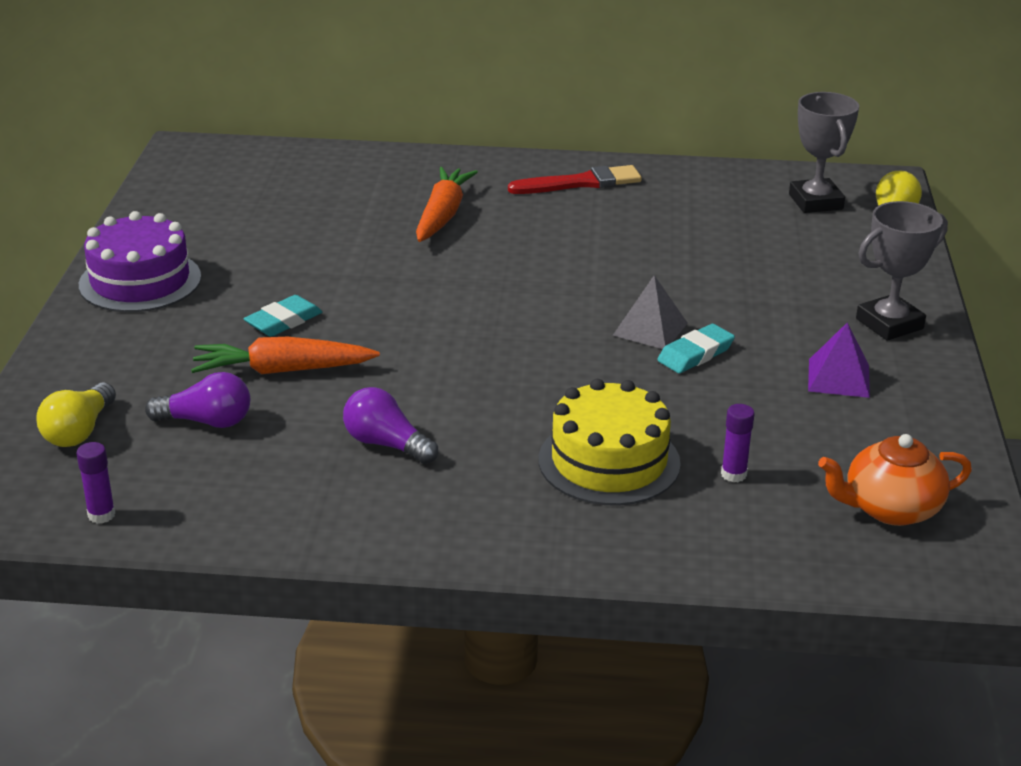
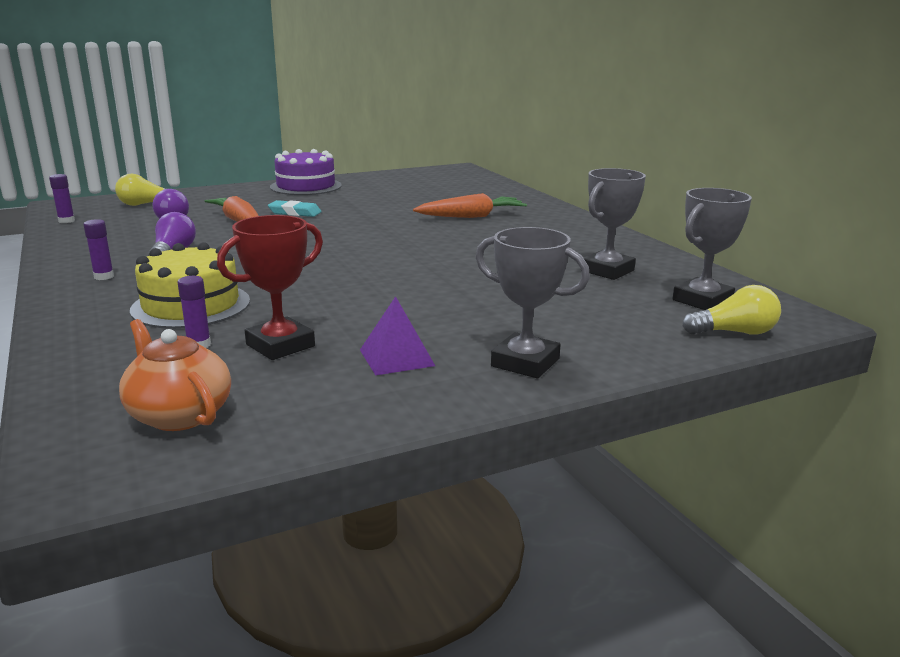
camera: 60 degrees right, 10 degrees down
(443, 508) = (104, 277): none -> purple glue stick
(580, 183) = (580, 235): red brush -> none
(650, 329) = (395, 285): grey pyramid -> none
(695, 354) = (375, 304): turquoise eraser -> none
(704, 211) = (607, 271): none -> grey trophy
(768, 429) = (280, 345): none -> red trophy

